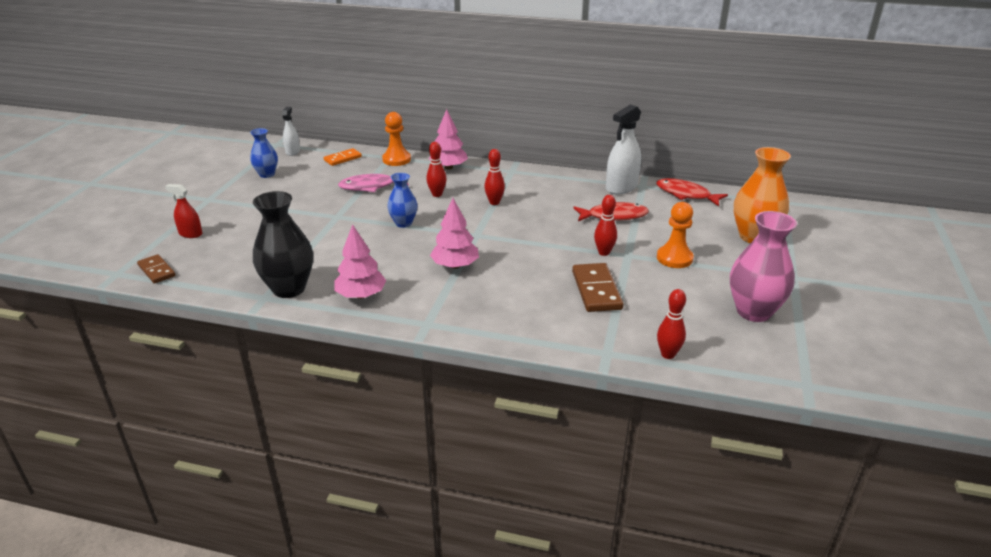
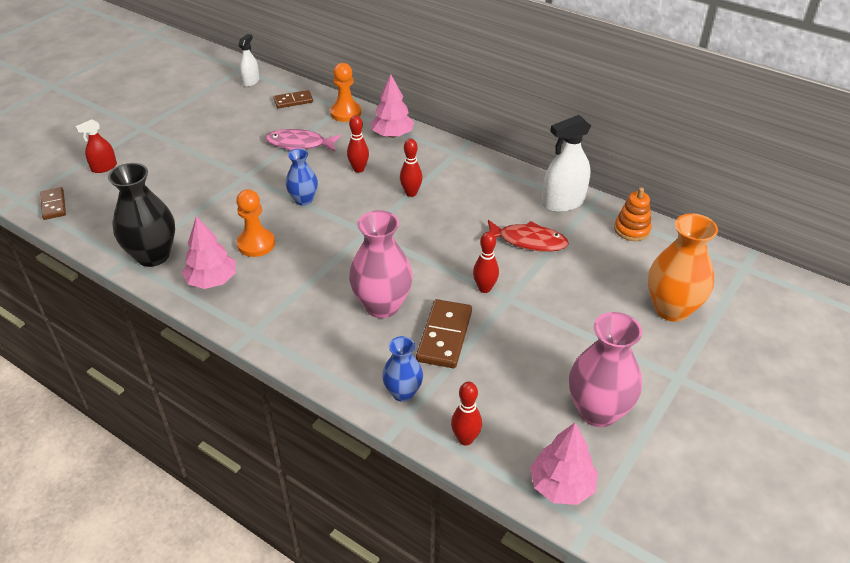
camera: 20 degrees right, 10 degrees up
(190, 234) = (104, 167): red spray bottle -> red spray bottle turned 75 degrees counterclockwise
(267, 174) = (210, 107): blue vase -> blue vase (403, 392)
(342, 159) = (293, 101): orange domino -> brown domino
(455, 265) = (321, 267): pink tree -> pink tree (561, 485)
(528, 281) = (382, 306): none -> pink vase
(674, 258) = (557, 316): orange pawn -> orange pawn (256, 244)
(686, 194) = (632, 230): red fish -> orange stacking toy

